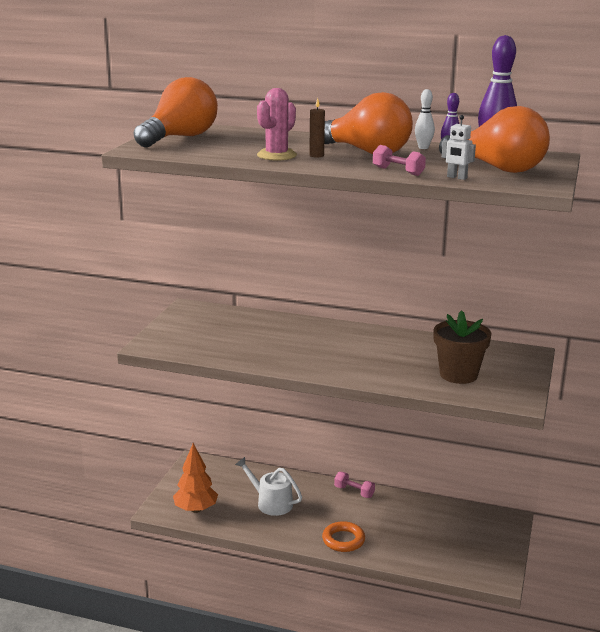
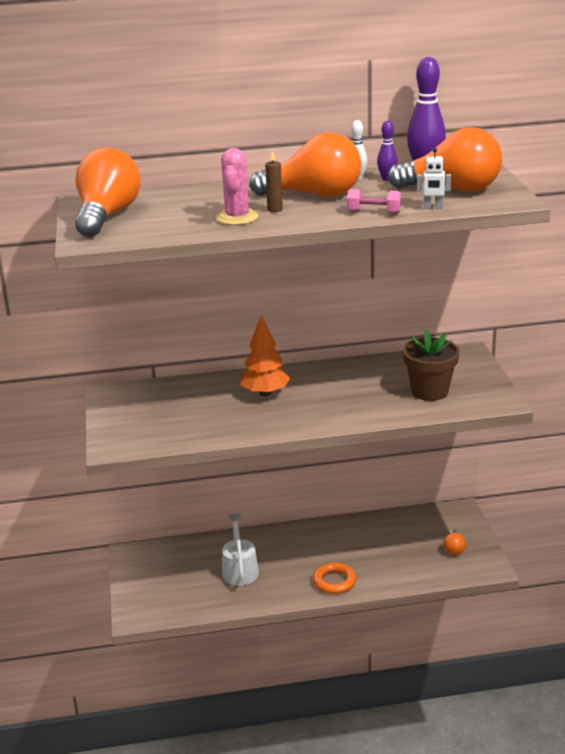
camera: 25 degrees left, 5 degrees up
(196, 509) = (171, 602): orange tree -> orange tree (265, 393)
(271, 503) = (239, 569): white watering can -> white watering can turned 75 degrees clockwise
(354, 492) = (308, 531): pink dumbbell -> none
(476, 550) = (454, 549): none -> orange light bulb

